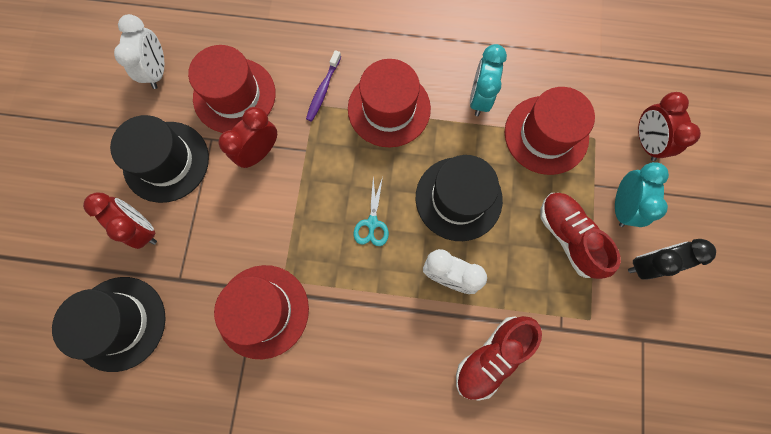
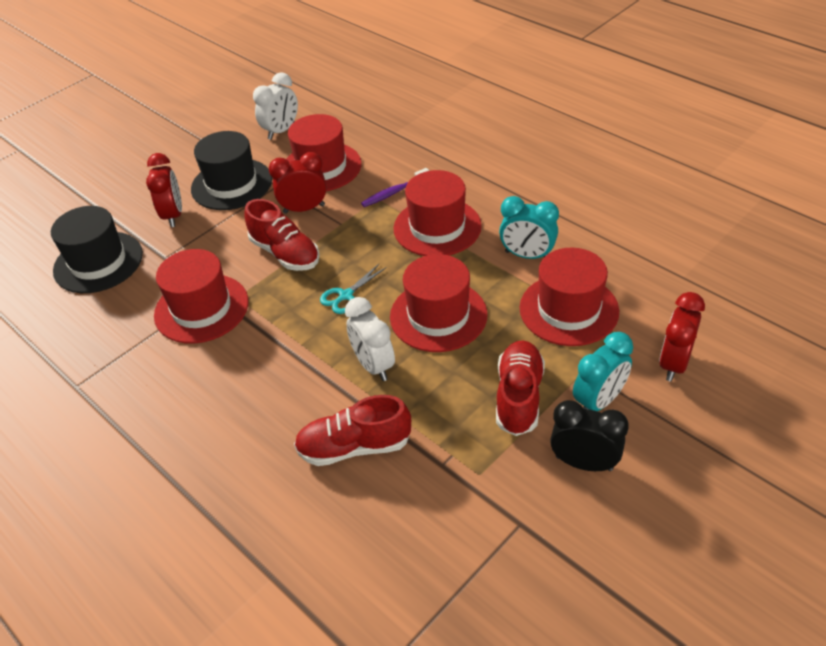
camera: 40 degrees right, 30 degrees down
(285, 210) = (285, 253): none -> red shoe
(458, 198) = (438, 315): black hat -> red hat
(479, 98) = (527, 255): turquoise clock -> turquoise clock turned 120 degrees counterclockwise

